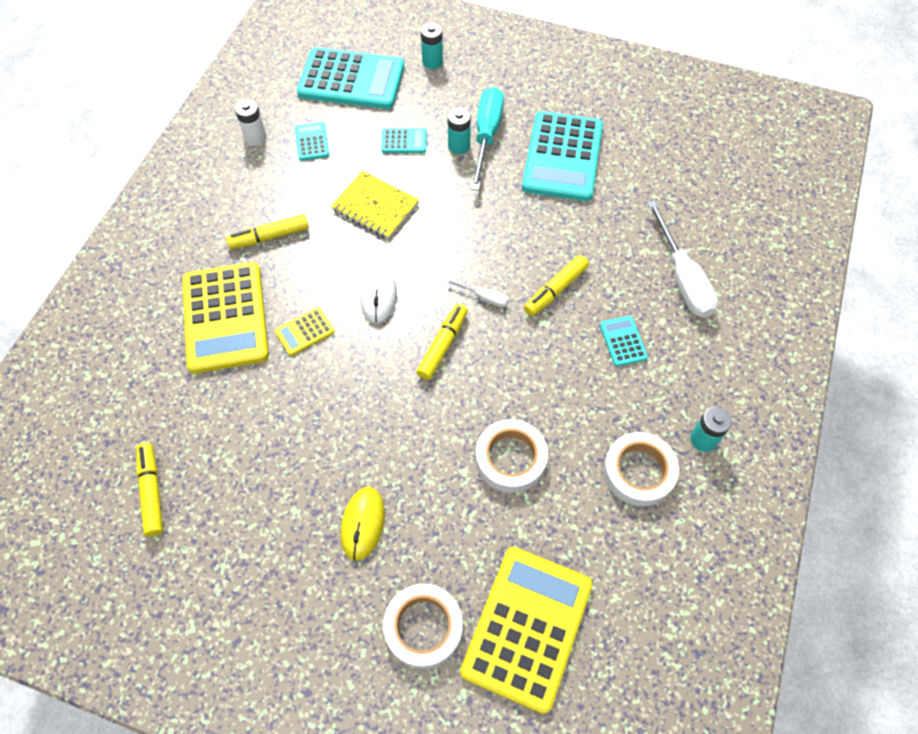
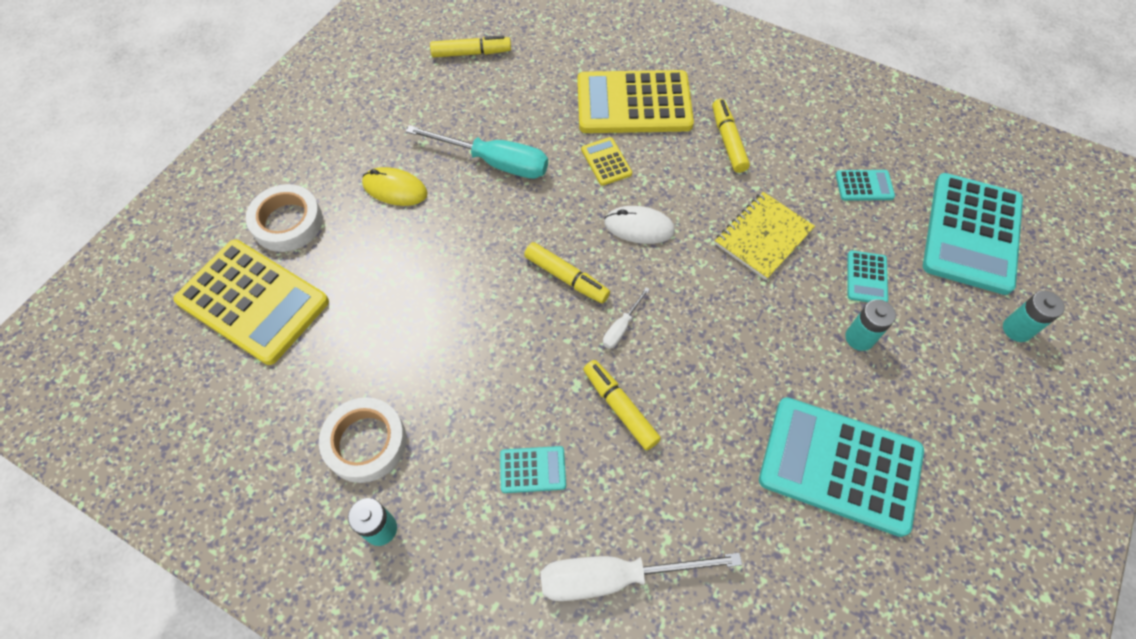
camera: 100 degrees right, 0 degrees up
(255, 138) = (869, 136): white battery -> none
(486, 136) = (878, 374): turquoise screwdriver -> turquoise screwdriver (495, 162)
(510, 458) = (420, 318): white tape -> none

